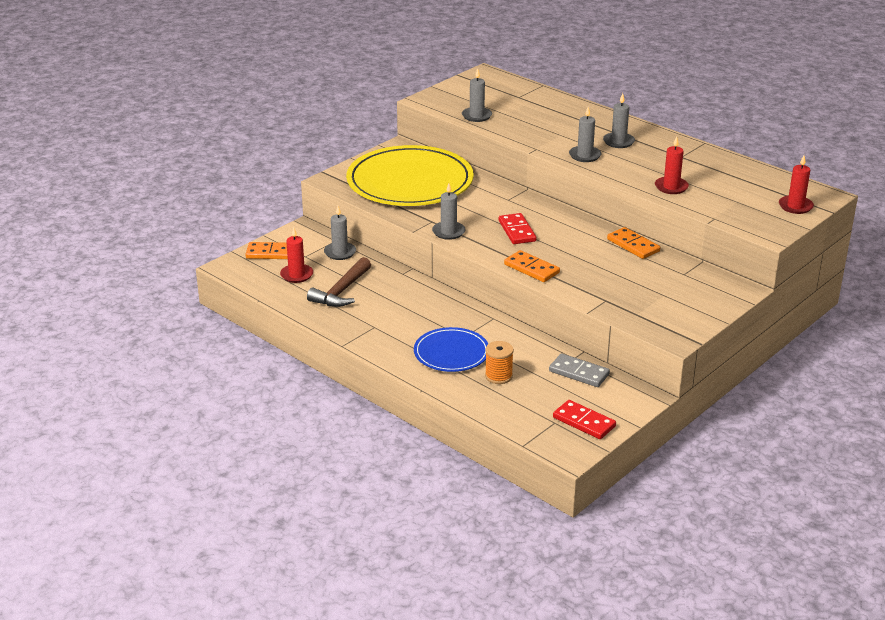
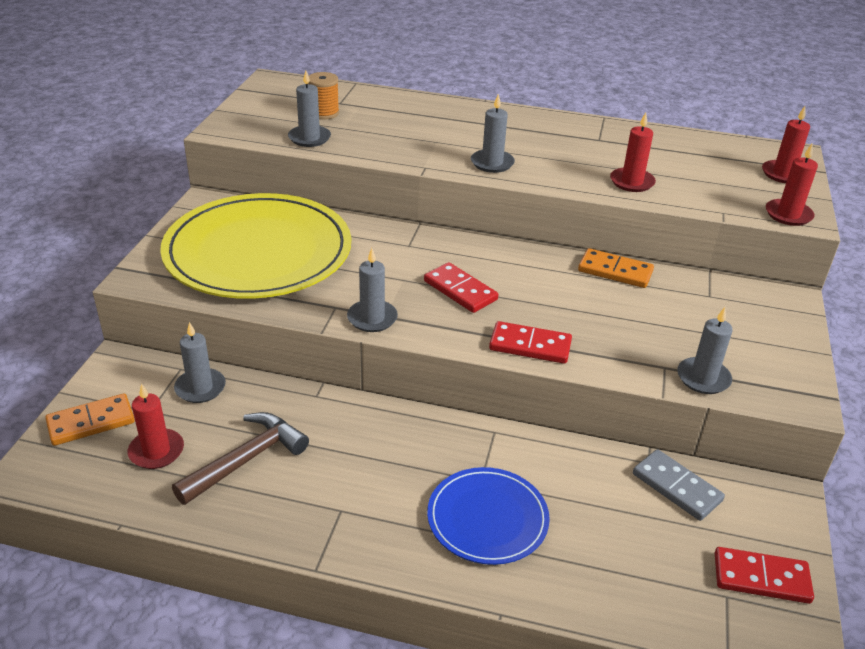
camera: 30 degrees left, 5 degrees up
(341, 291) = (247, 459): brown hammer -> brown hammer turned 135 degrees counterclockwise
(498, 376) = (584, 537): orange spool -> orange spool (324, 113)
(531, 269) = (530, 346): orange domino -> red domino
(579, 373) = (677, 487): grey domino -> grey domino turned 45 degrees clockwise
(618, 142) = (512, 136): grey candle -> grey candle (703, 378)
(761, 230) = (788, 215): none -> red candle

